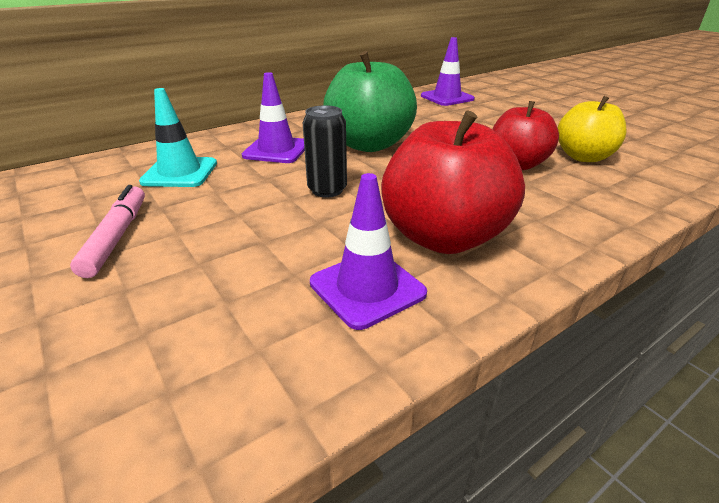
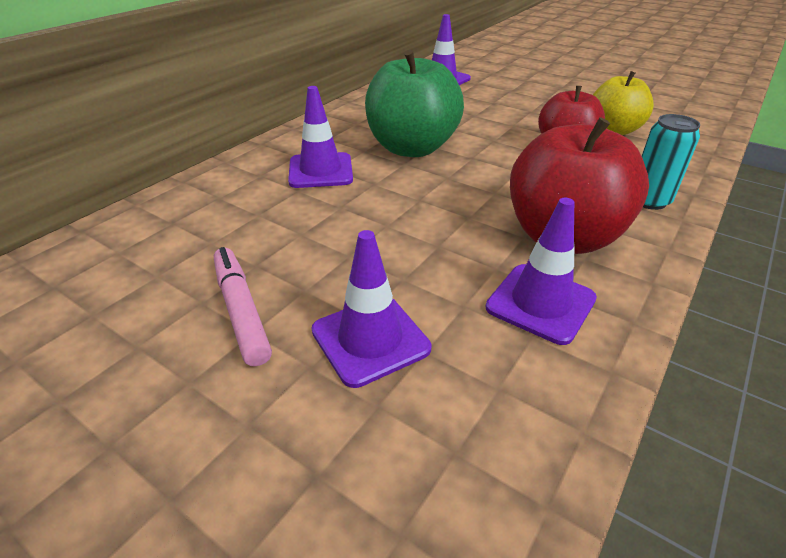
camera: 20 degrees left, 5 degrees up
(180, 173) = (236, 218): turquoise traffic cone -> none
(189, 281) = (370, 339): none -> purple traffic cone
(327, 190) = (416, 208): black can -> none
(568, 223) = (649, 201): none -> turquoise can

